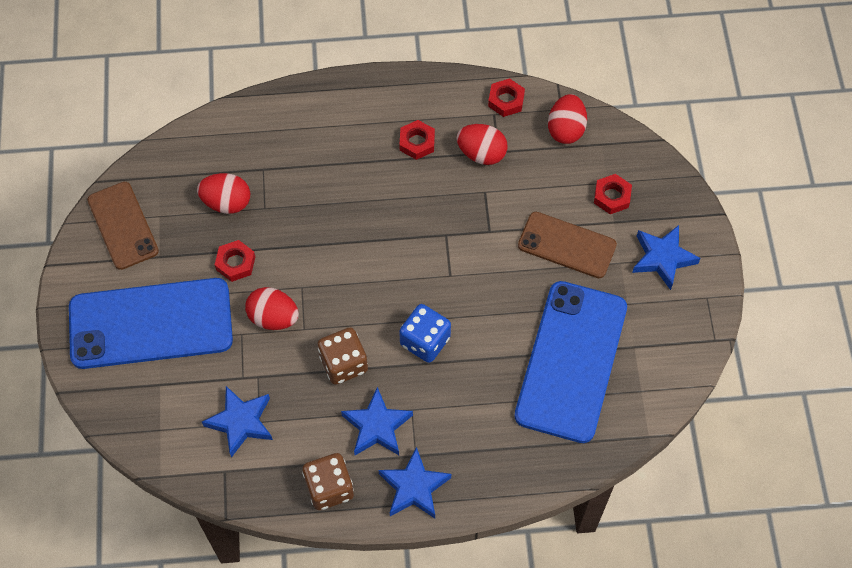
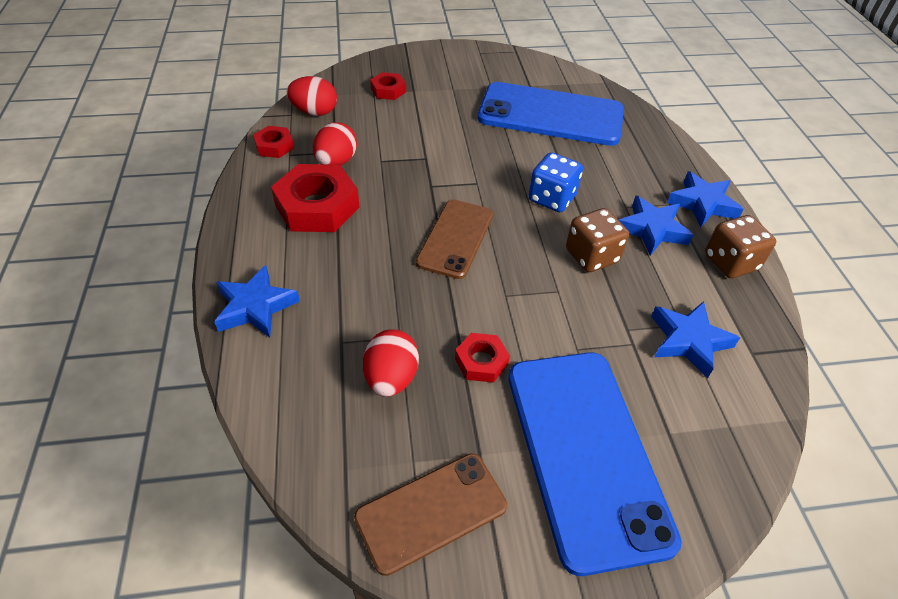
camera: 95 degrees left, 15 degrees down
(273, 317) = (549, 318): red egg -> none
(417, 142) = (317, 206): red nut -> red nut, size x1.92
(566, 245) = (438, 114): brown phone -> brown phone (455, 238)
(663, 258) = (447, 69): blue star -> blue star (255, 307)

